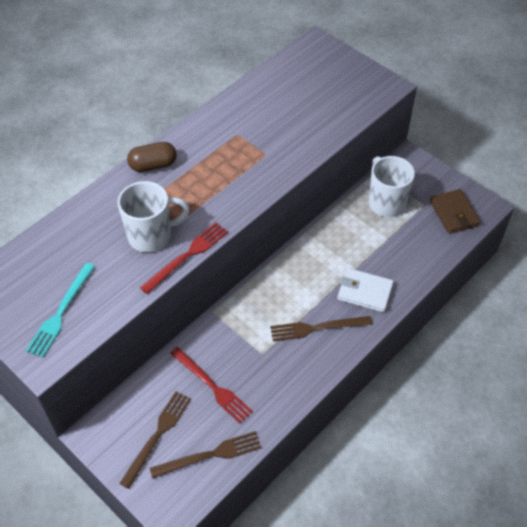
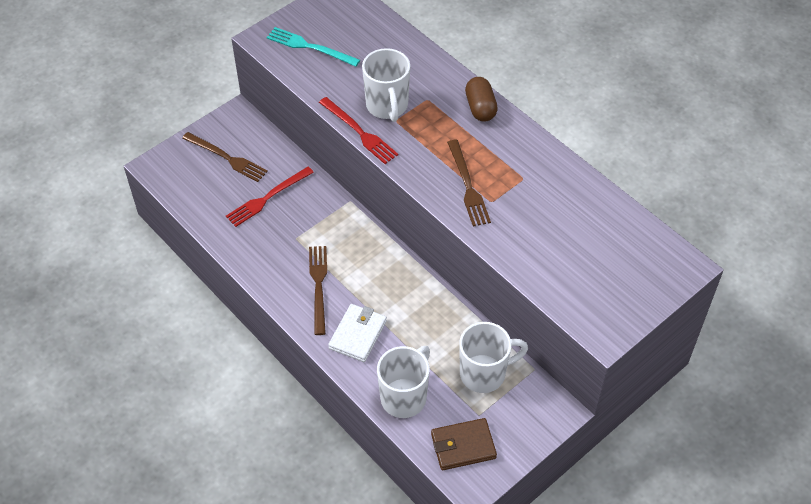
camera: 95 degrees right, 0 degrees up
(210, 455) = (200, 194): brown fork -> brown fork (468, 186)
(419, 254) = (404, 397): none -> white mug

